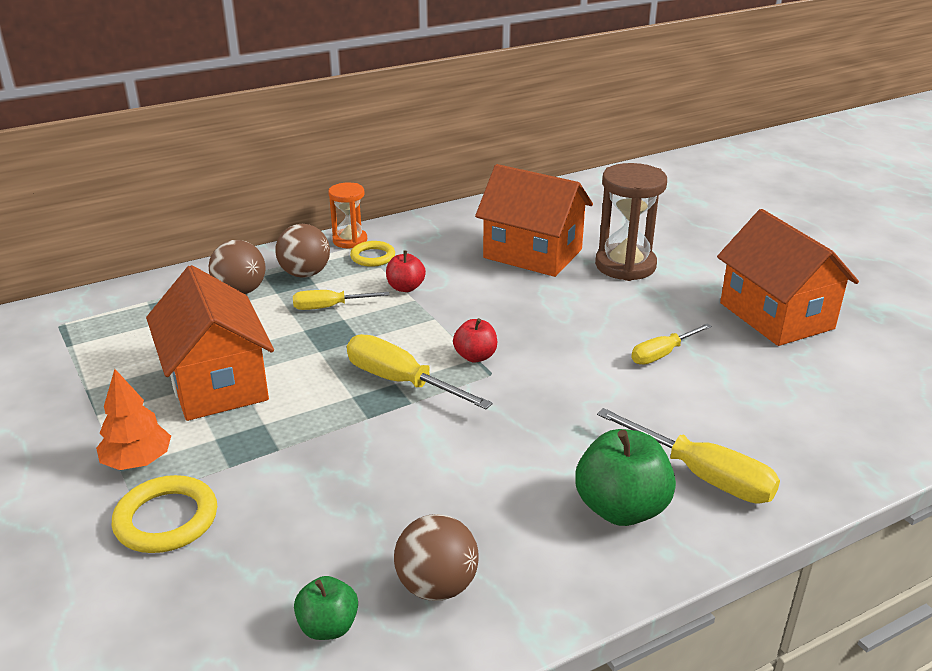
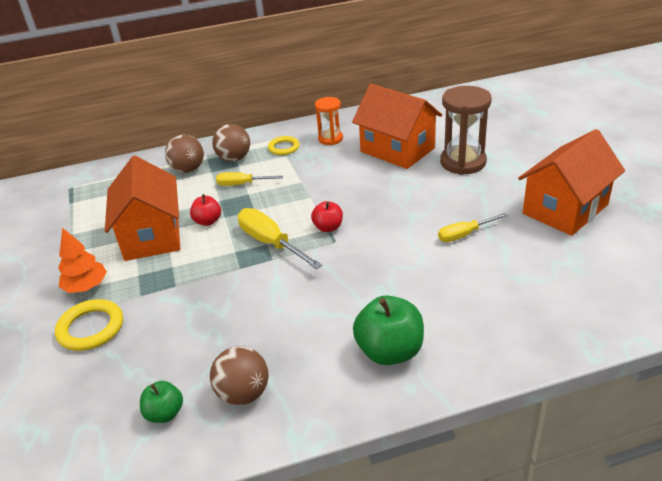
camera: 15 degrees right, 5 degrees up
(350, 240) = (272, 135): orange hourglass -> orange hourglass (330, 139)
(405, 287) = (298, 172): red apple -> red apple (208, 221)
(703, 476) = (459, 332): yellow screwdriver -> none
(776, 316) = (565, 209): orange house -> orange house turned 60 degrees clockwise

